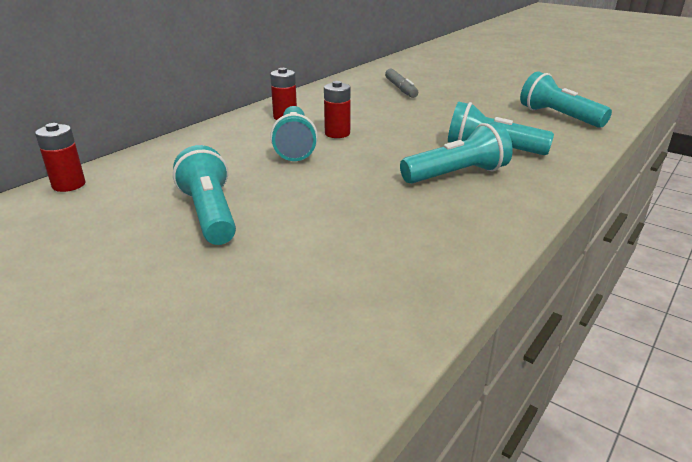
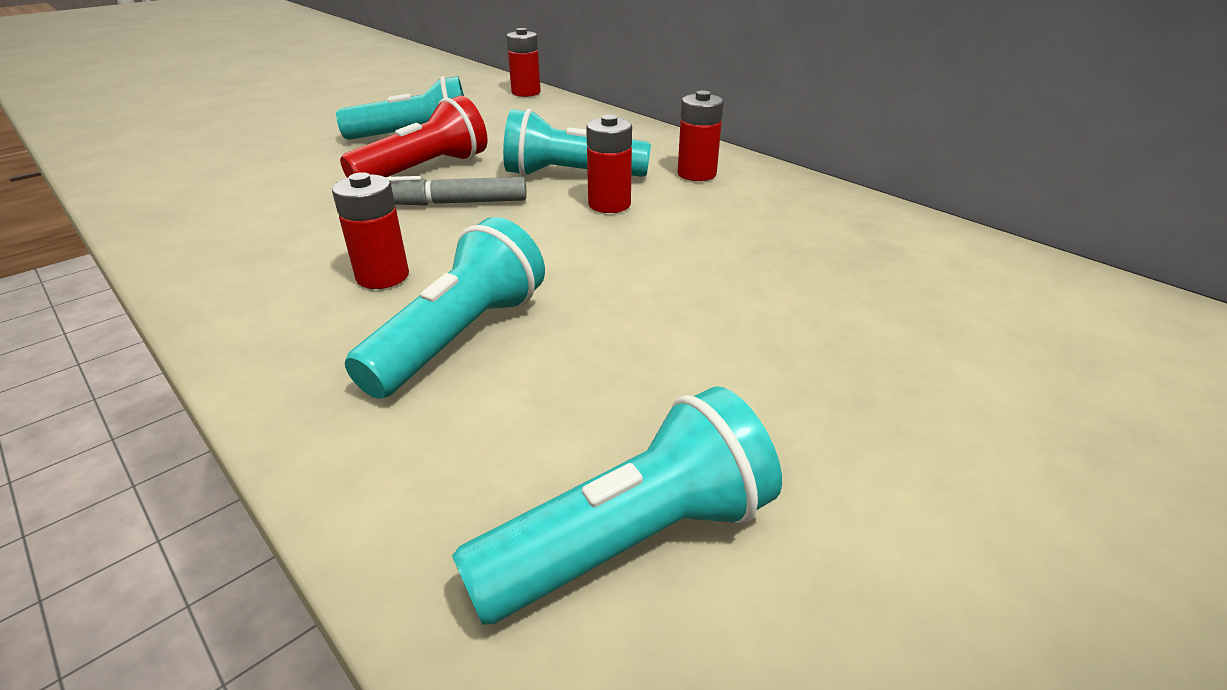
camera: 100 degrees right, 5 degrees up
(295, 194) = (425, 170): none -> red flashlight
(400, 89) = (893, 294): grey marker -> grey marker (454, 203)
(456, 175) = (382, 276): turquoise flashlight -> red battery

